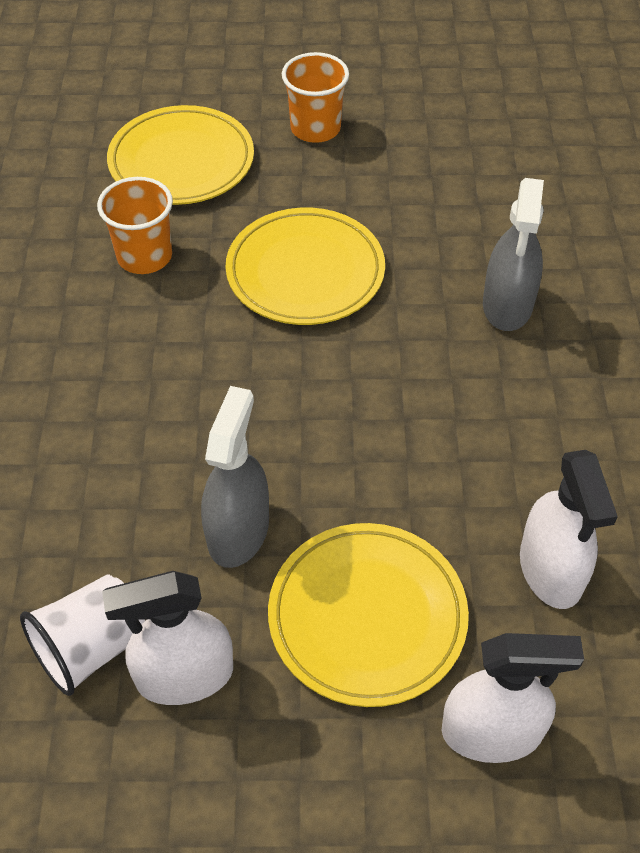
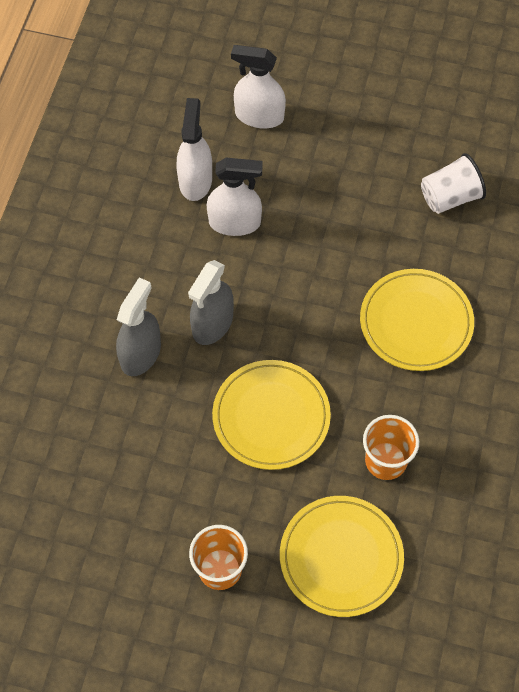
camera: 165 degrees left, 10 degrees up
(184, 676) = (403, 173): white spray bottle -> white spray bottle (235, 222)
(238, 531) = (360, 241): grey spray bottle -> grey spray bottle (212, 324)
(367, 616) = (302, 180): yellow plate -> yellow plate (416, 322)

